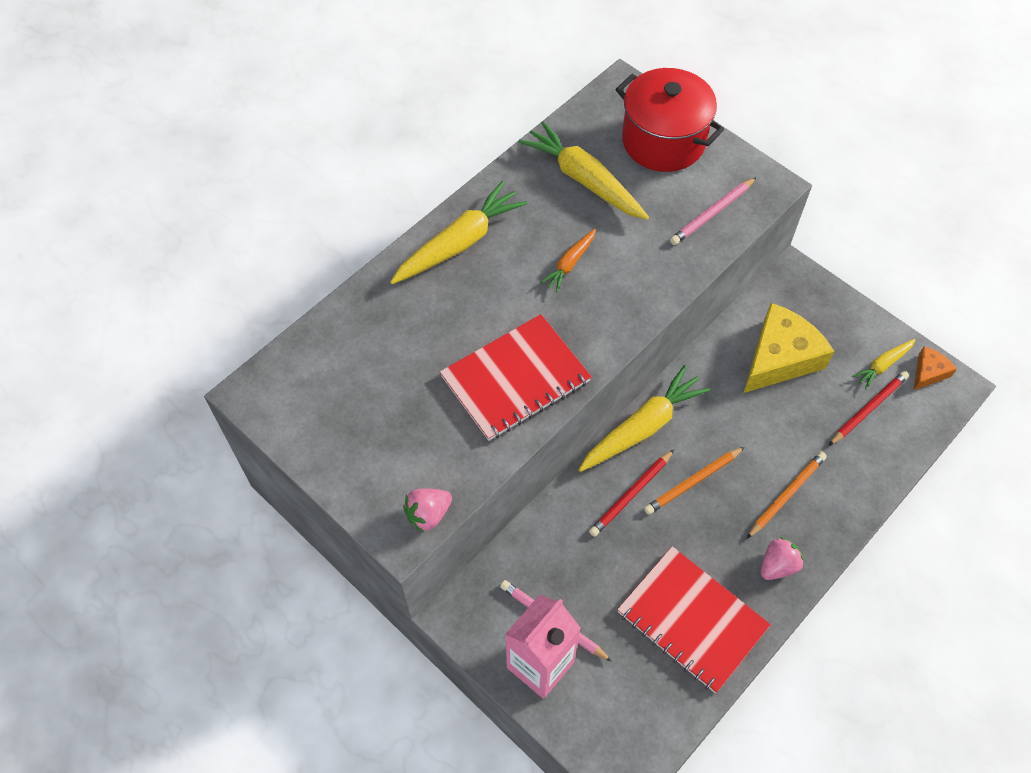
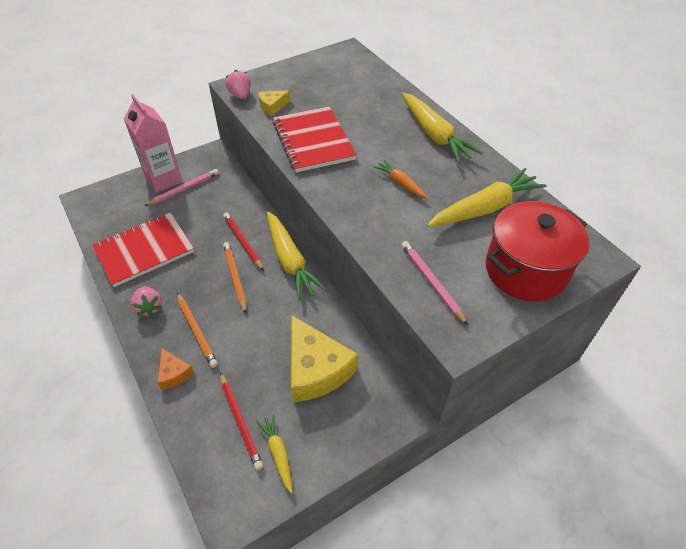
camera: 105 degrees right, 10 degrees down
(447, 457) = (272, 106): none -> yellow cheese
(928, 372) = (254, 496): orange cheese -> orange cheese (174, 373)

